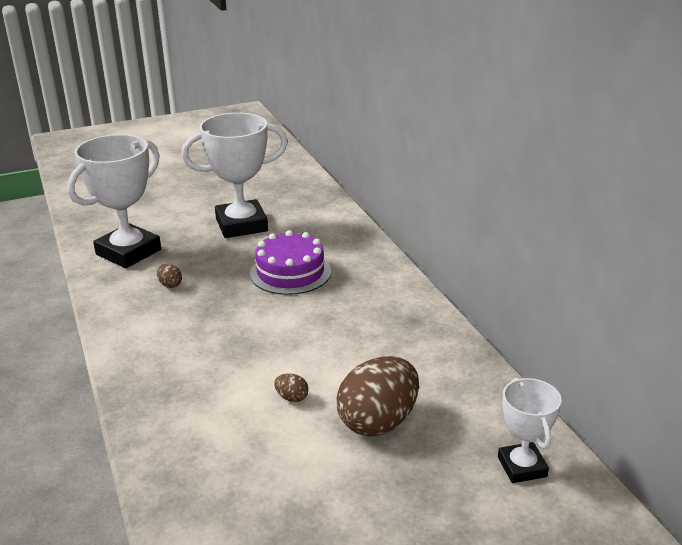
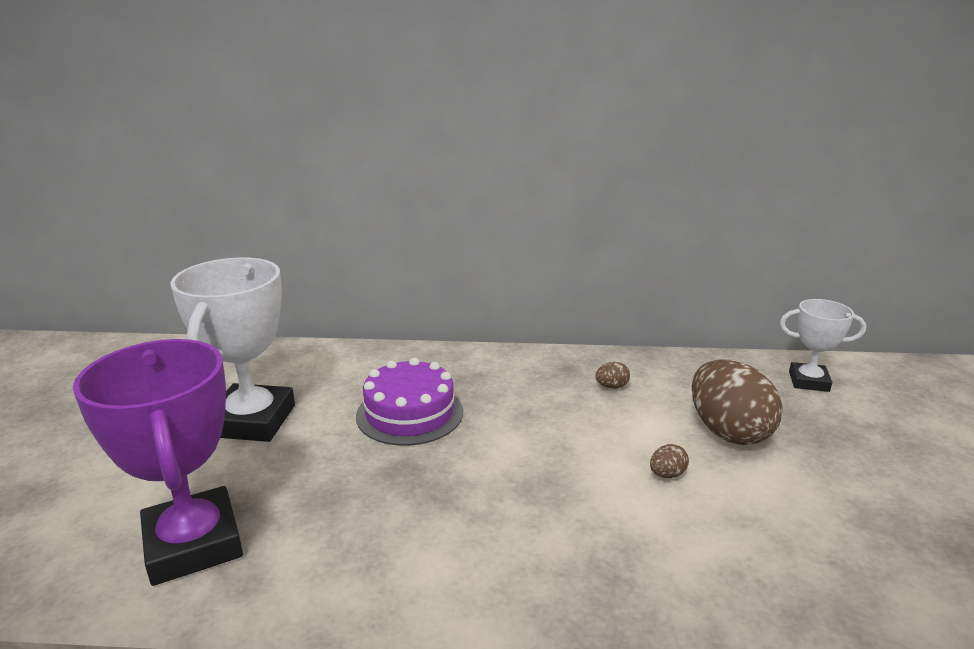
camera: 65 degrees left, 5 degrees down
(128, 252) = (193, 544): white trophy -> purple trophy
(170, 285) = (340, 518): brown egg -> brown egg (611, 387)

